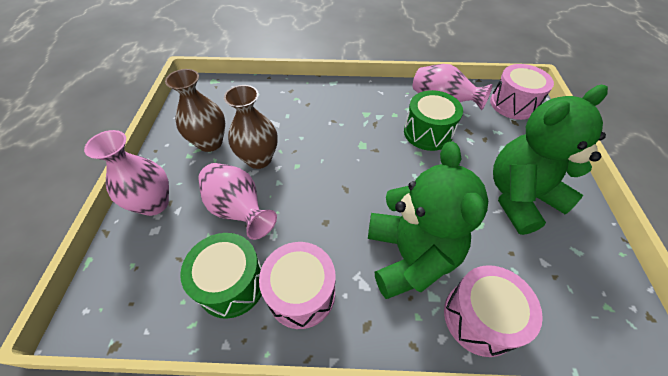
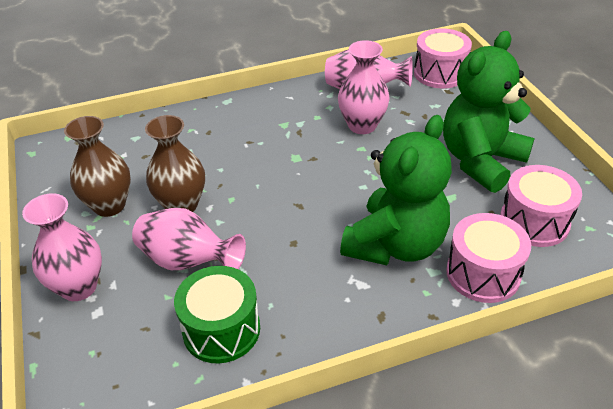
camera: 20 degrees left, 10 degrees down
(301, 293) = (301, 312): pink drum -> pink drum (534, 221)
(409, 256) = (395, 245): green teddy bear -> green teddy bear turned 60 degrees clockwise
(427, 132) = (362, 125): green drum -> pink vase

